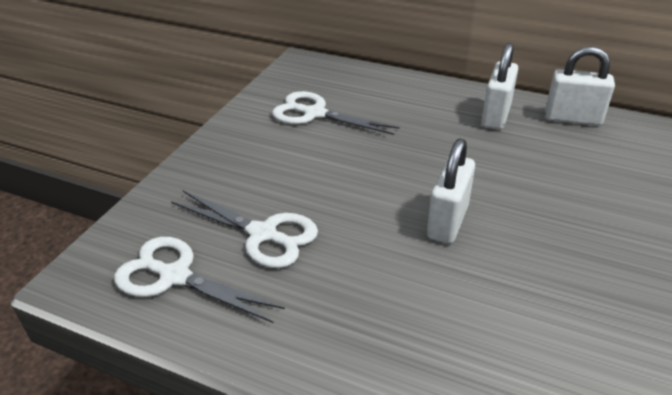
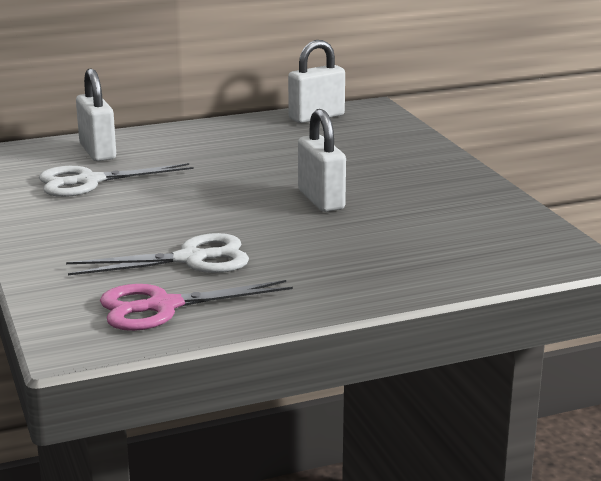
camera: 45 degrees left, 15 degrees down
(175, 276) = (163, 306): white scissors -> pink scissors
(496, 116) = (255, 133): white padlock -> white padlock (98, 152)

